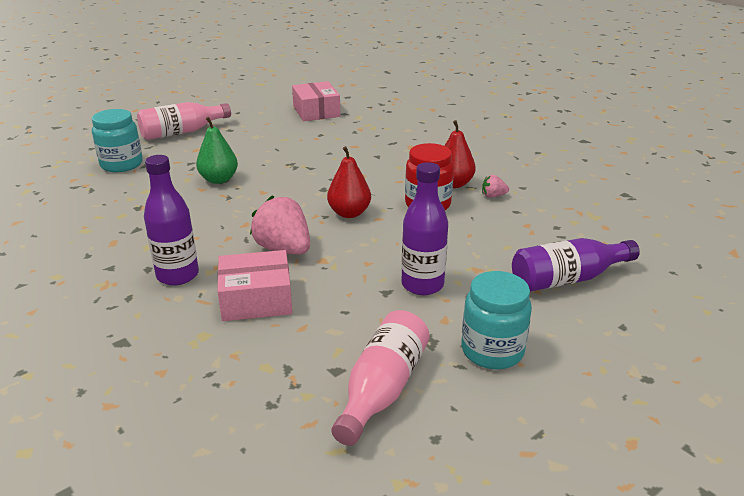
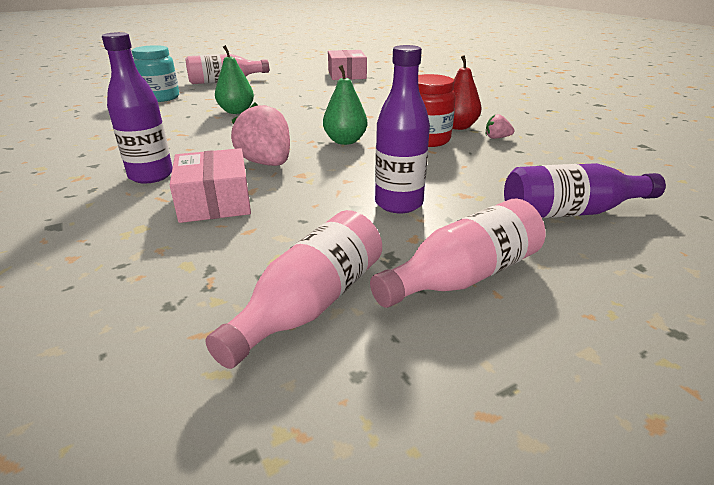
camera: 10 degrees right, 0 degrees up
(256, 299) = (215, 201): pink box -> pink box turned 75 degrees clockwise
(349, 213) = (345, 141): red pear -> green pear
(492, 351) = (463, 276): turquoise jar -> pink bottle

